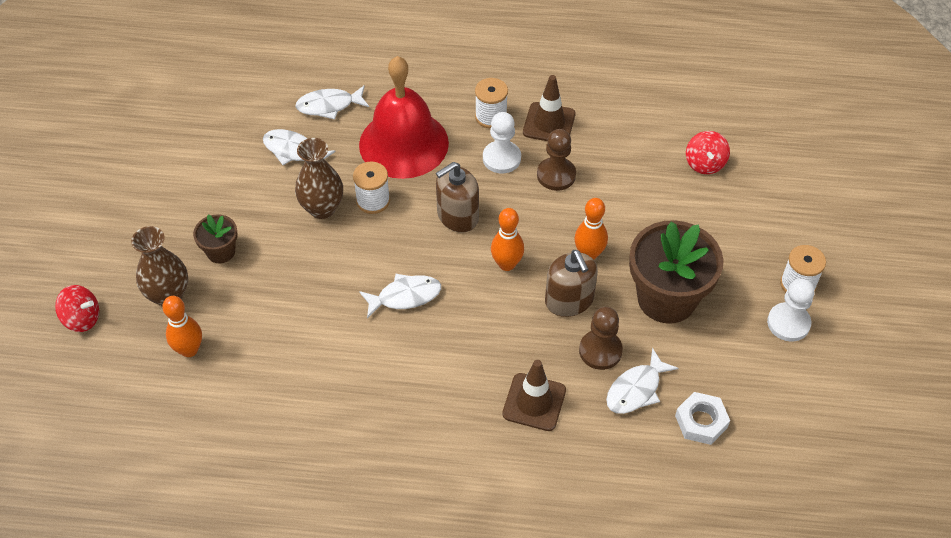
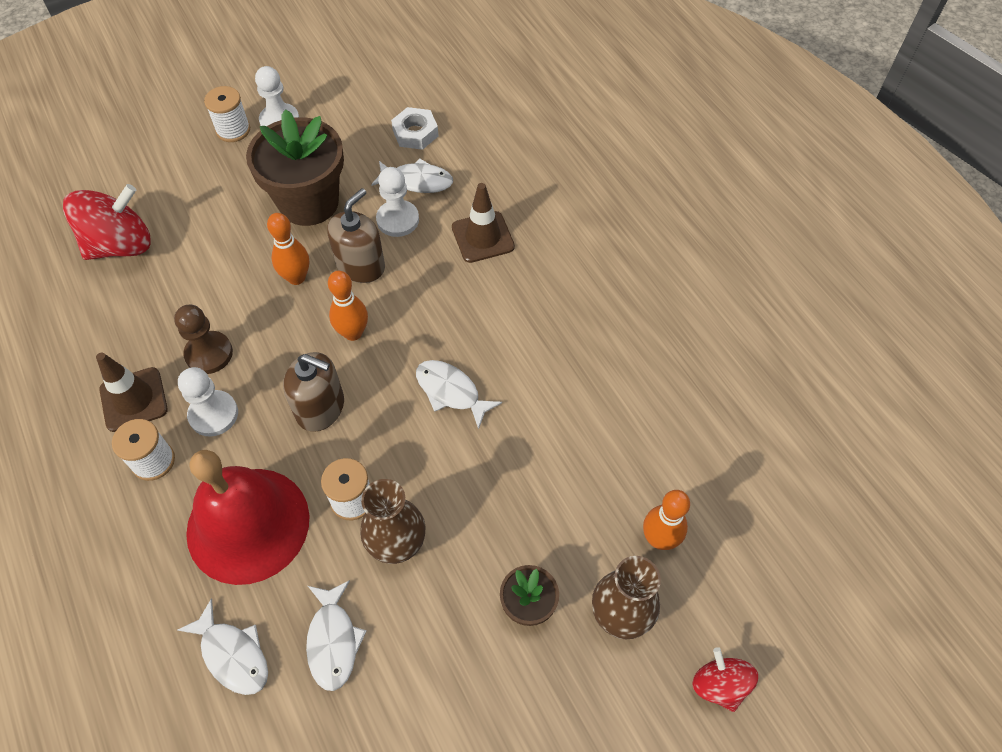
camera: 125 degrees left, 5 degrees up
(600, 351) = (398, 220): brown pawn -> white pawn
(705, 163) = (120, 245): red spinning top -> red spinning top, size x1.77

